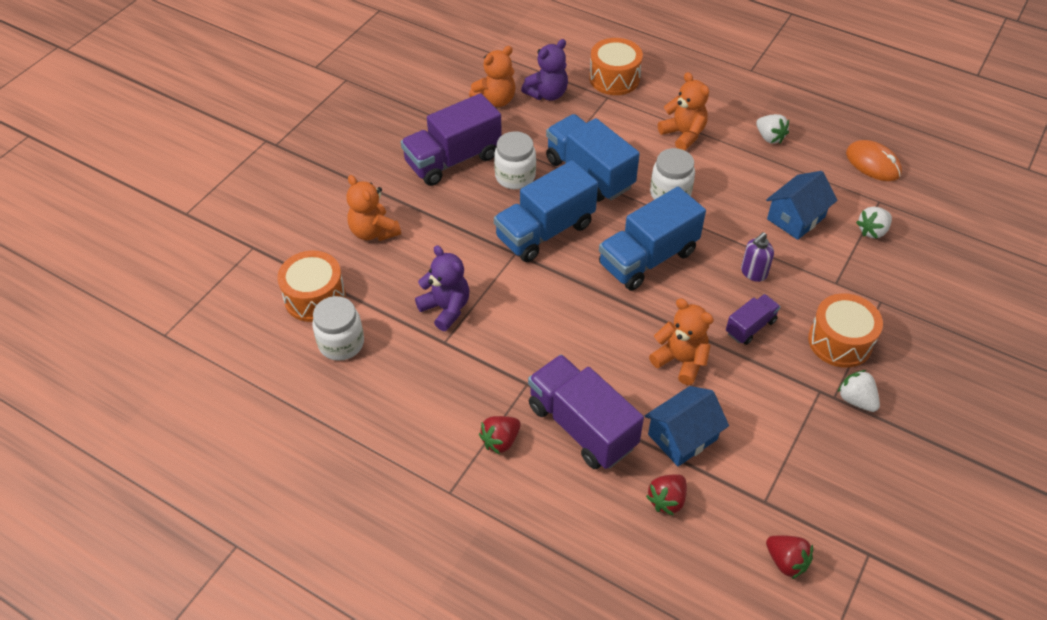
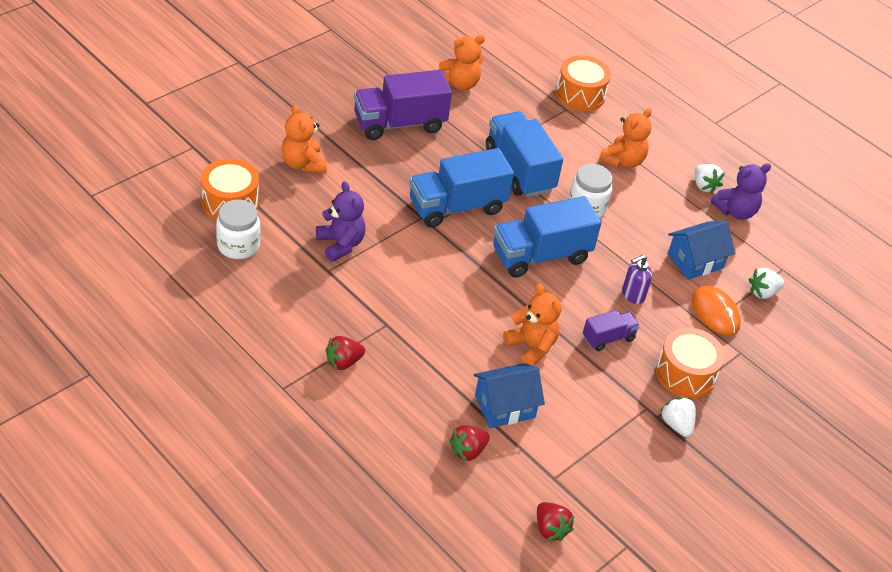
camera: 10 degrees right, 5 degrees down
(515, 177) = (450, 153): white jar -> none
(547, 94) = (511, 91): purple teddy bear -> purple teddy bear (735, 211)
(582, 426) = (419, 372): purple truck -> none
(683, 134) = (623, 161): orange teddy bear -> orange teddy bear turned 60 degrees clockwise
(873, 163) = (793, 235): orange mouse -> orange mouse (715, 313)

